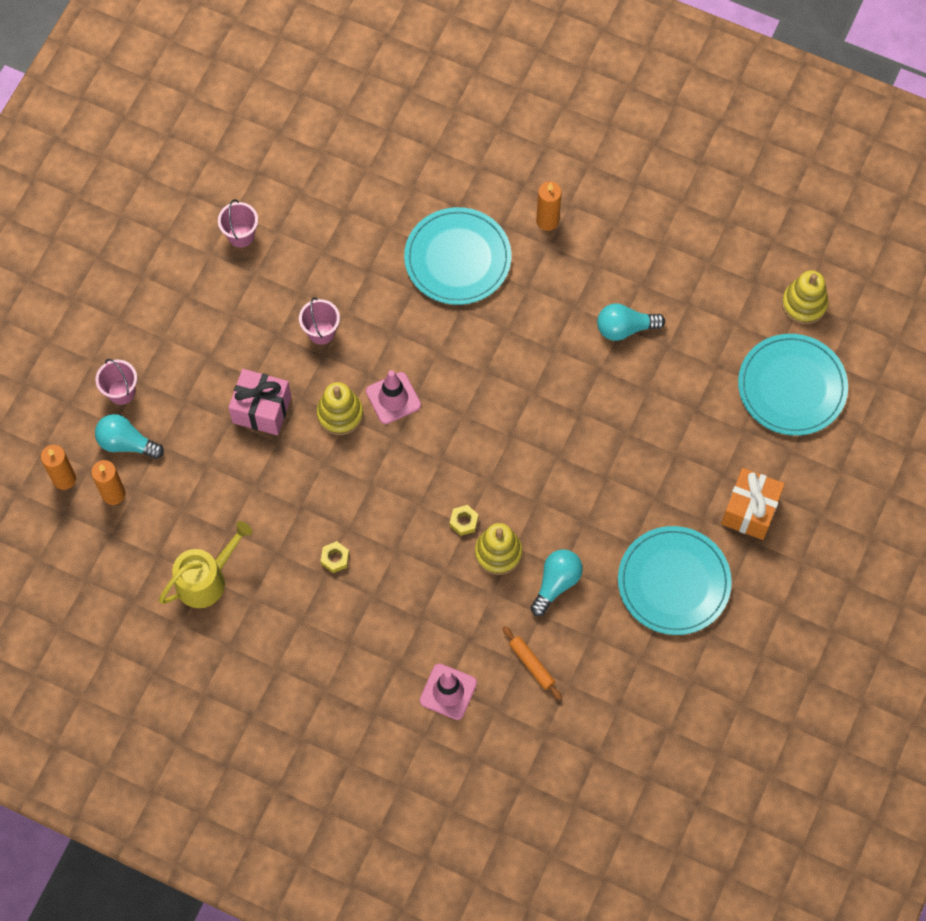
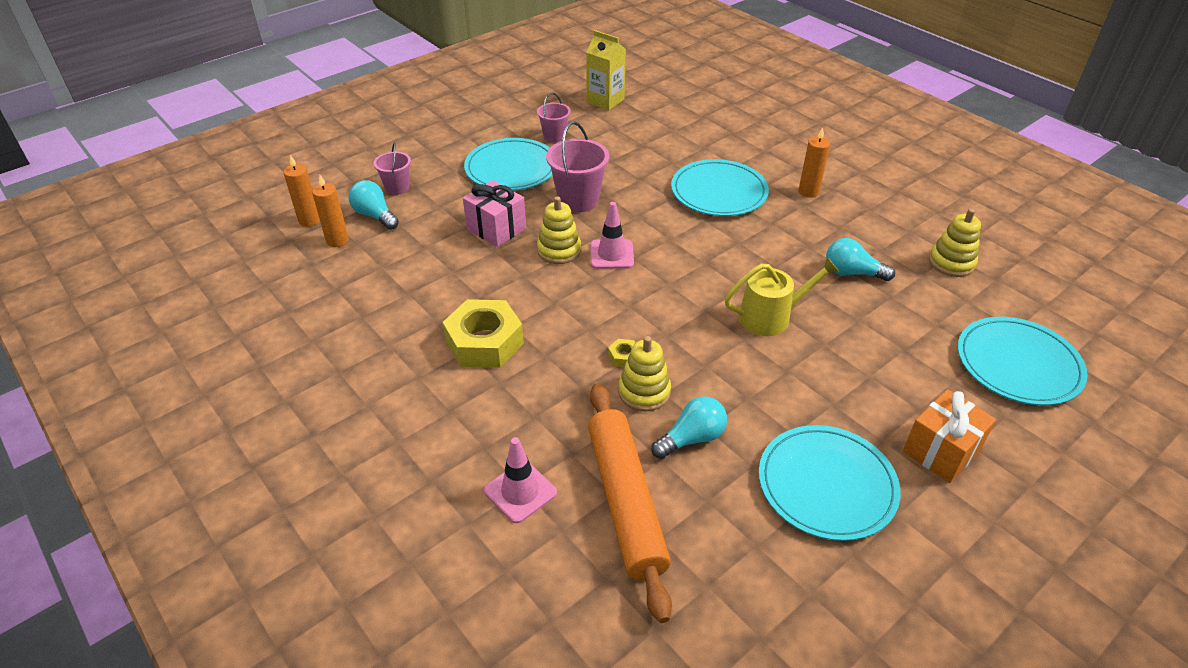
camera: 25 degrees right, 25 degrees down
(206, 579) = (361, 318): yellow watering can -> yellow watering can (771, 317)
(224, 310) = (511, 168): none -> turquoise plate
(264, 144) = (605, 101): none -> yellow carton
(321, 332) = (578, 200): pink bucket -> pink bucket, size x1.66
(335, 558) = (484, 342): yellow nut -> yellow nut, size x2.48
(531, 664) = (626, 502): orange rolling pin -> orange rolling pin, size x2.46
(804, 304) = (1046, 308): yellow stacking toy -> yellow stacking toy (951, 263)

